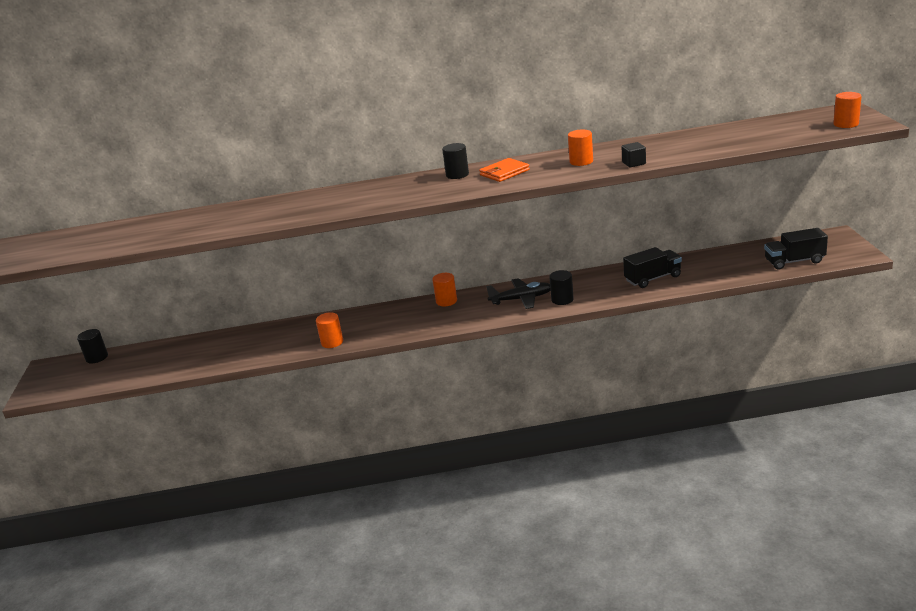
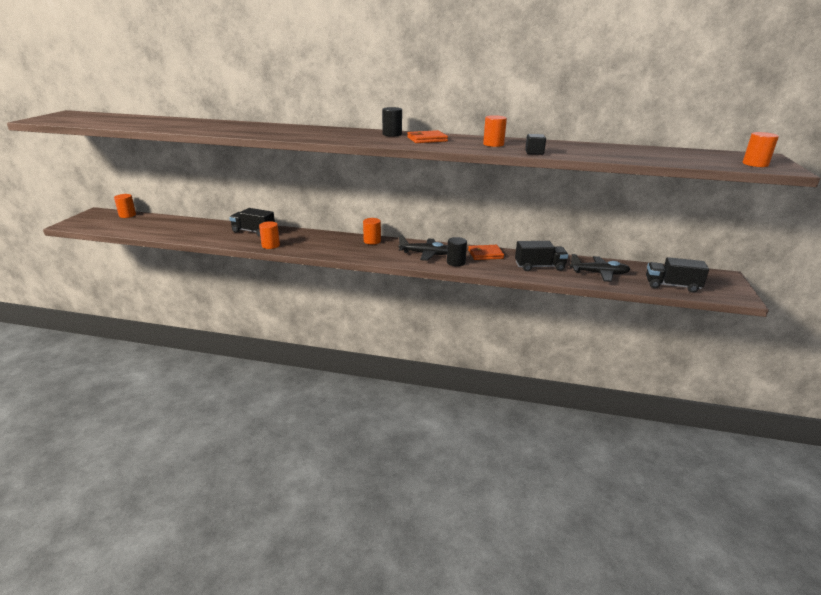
camera: 15 degrees right, 0 degrees up
(97, 357) = (127, 215): black cylinder -> orange cylinder
(291, 331) = (253, 232): none -> black truck
(585, 280) = (485, 254): none -> orange wallet
(717, 268) = (599, 273): none -> black plane

